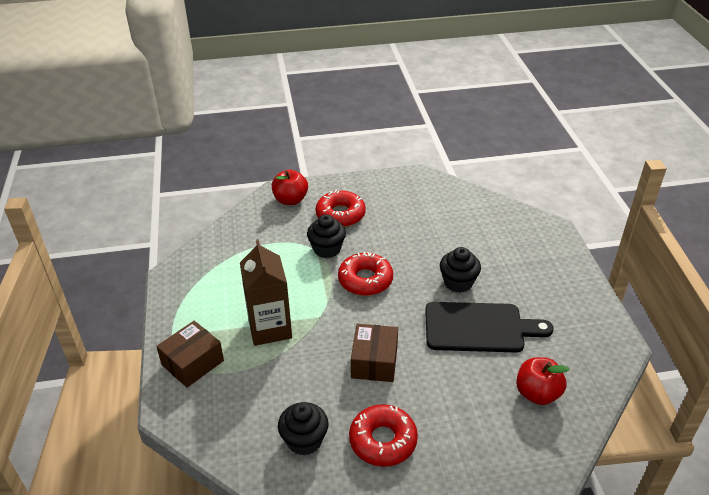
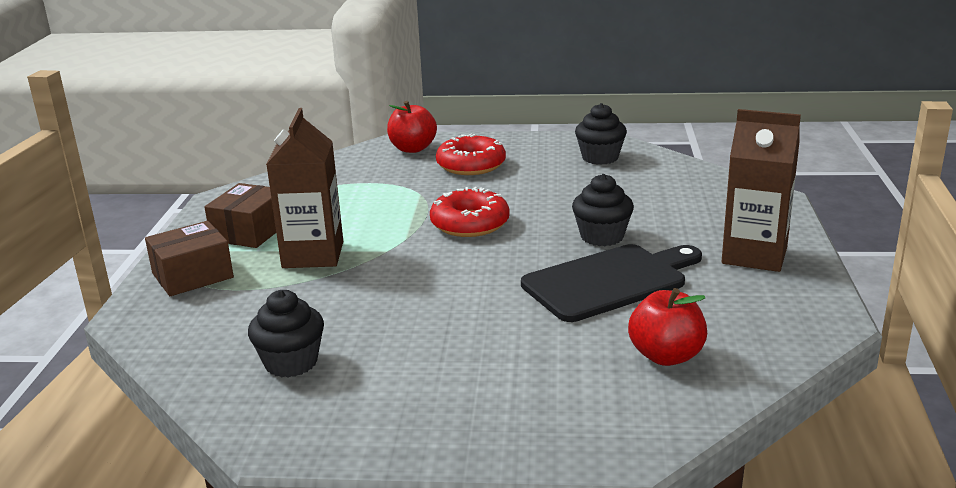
camera: 15 degrees right, 15 degrees down
(327, 249) = (434, 193): black cupcake -> black cupcake (600, 158)
(374, 362) = (436, 299): brown box -> brown box (250, 232)
(383, 440) = (402, 376): red donut -> none
(478, 327) = (609, 281): black cutting board -> black cutting board turned 45 degrees counterclockwise
(559, 289) = (754, 255): none -> brown carton

